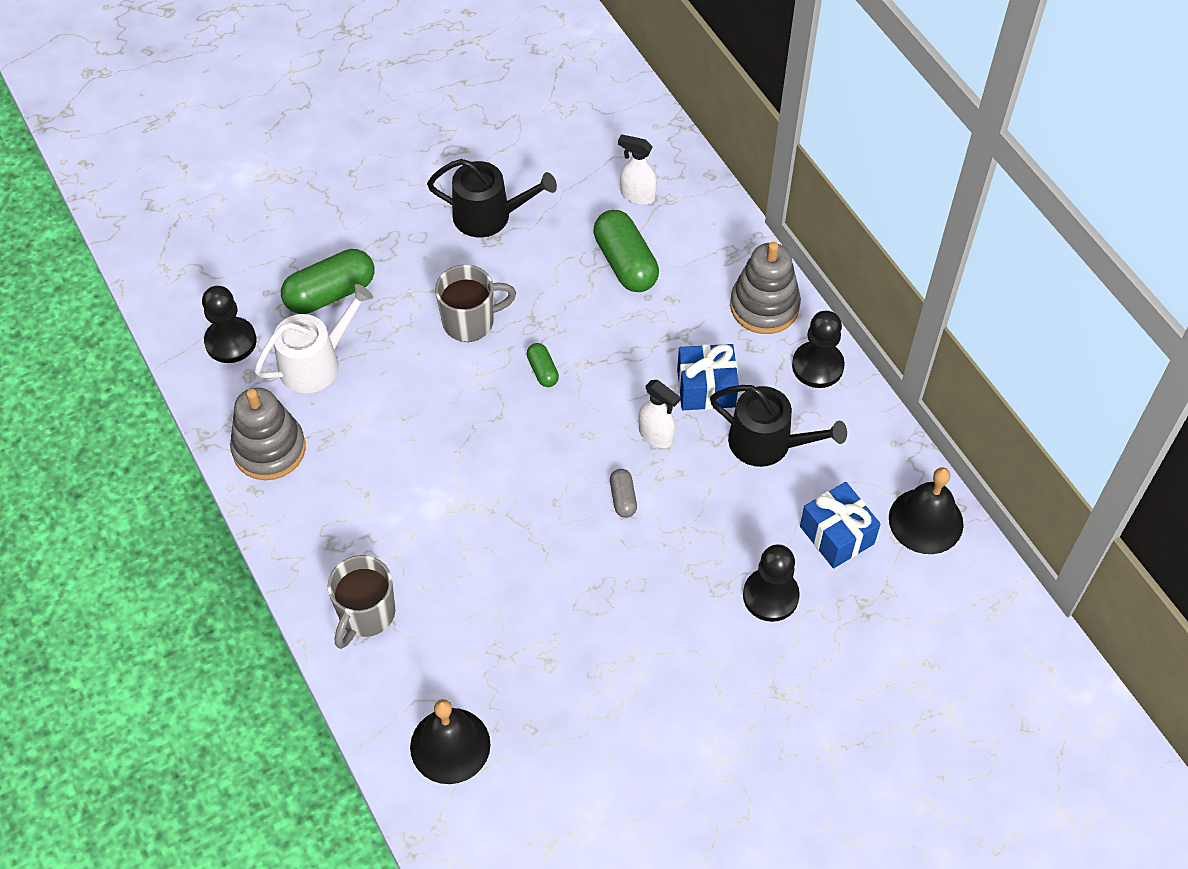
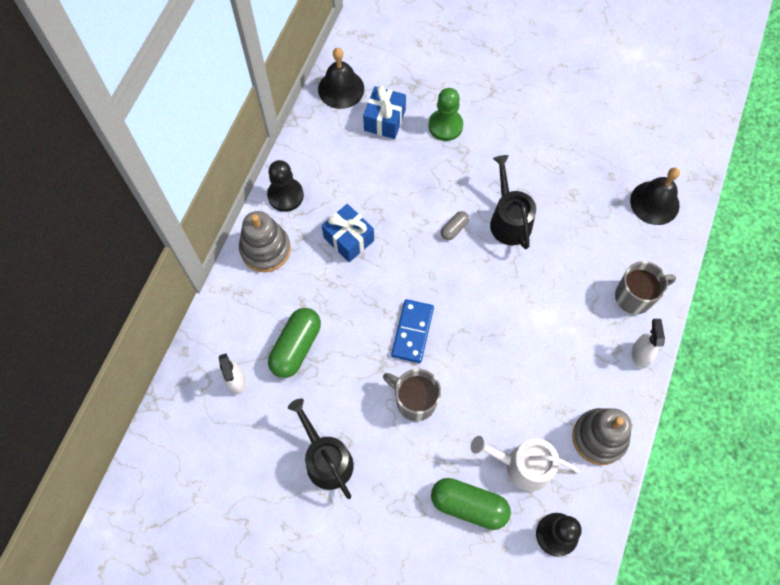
camera: 130 degrees left, 10 degrees up
(542, 370) = (412, 332): green capsule -> blue domino
(656, 435) = (401, 241): white spray bottle -> white spray bottle (640, 354)
(767, 443) = (358, 186): black watering can -> black watering can (509, 220)
(770, 596) = (445, 126): black pawn -> green pawn

